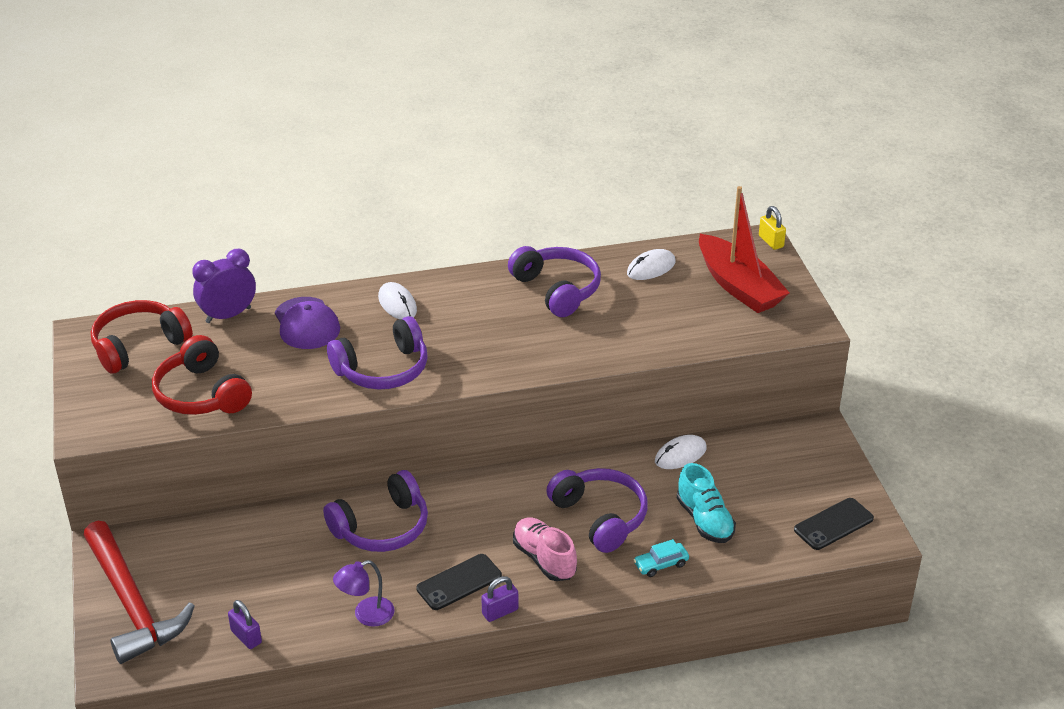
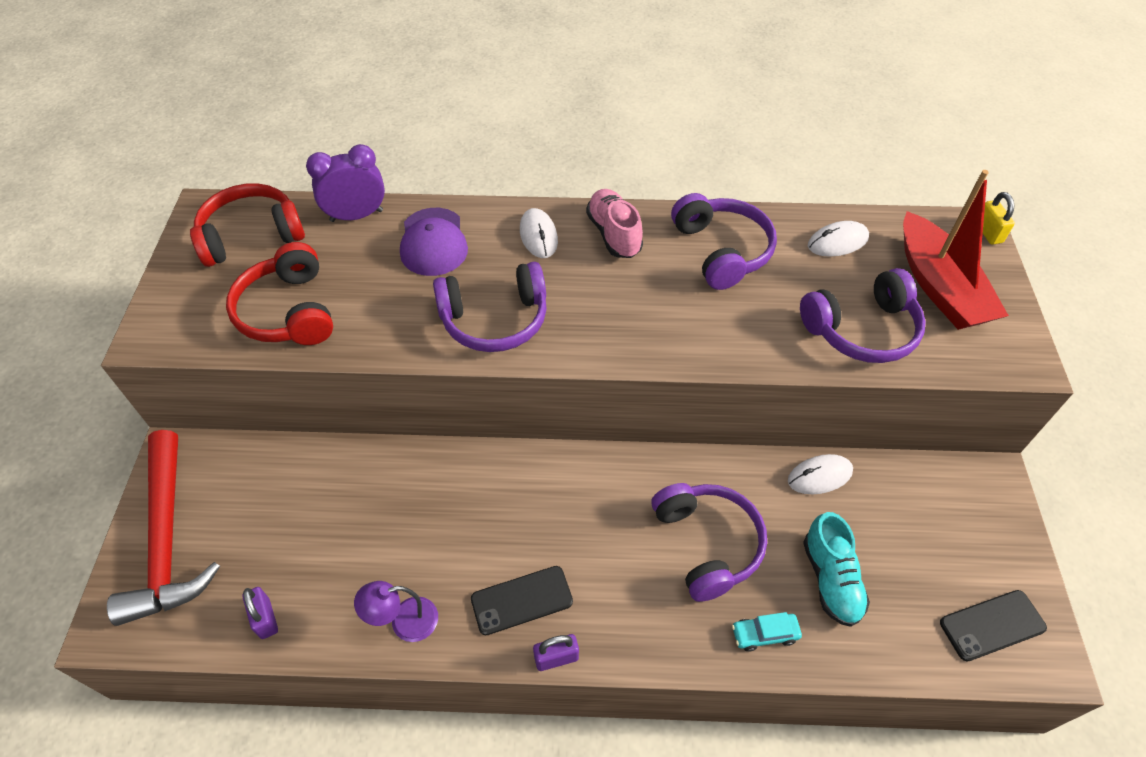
camera: 15 degrees right, 15 degrees up
(382, 527) = (460, 499): purple headphones -> purple headphones (861, 329)
(544, 559) = (628, 590): pink shoe -> pink shoe (614, 234)

